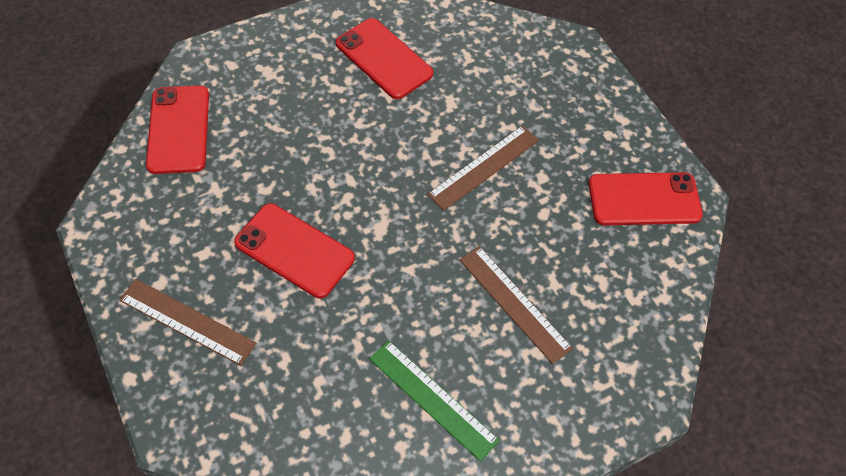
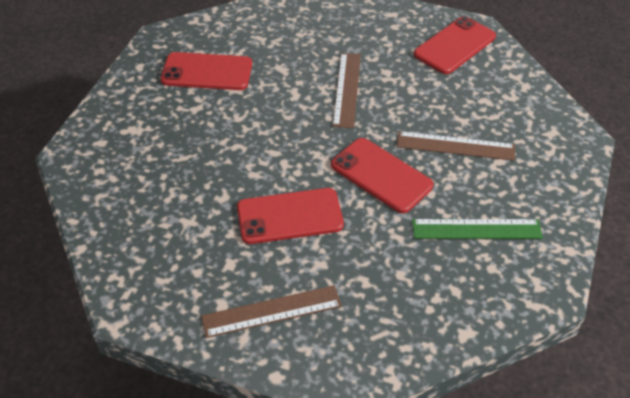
camera: 40 degrees left, 10 degrees down
(178, 129) = (112, 206): red phone -> red phone (381, 175)

